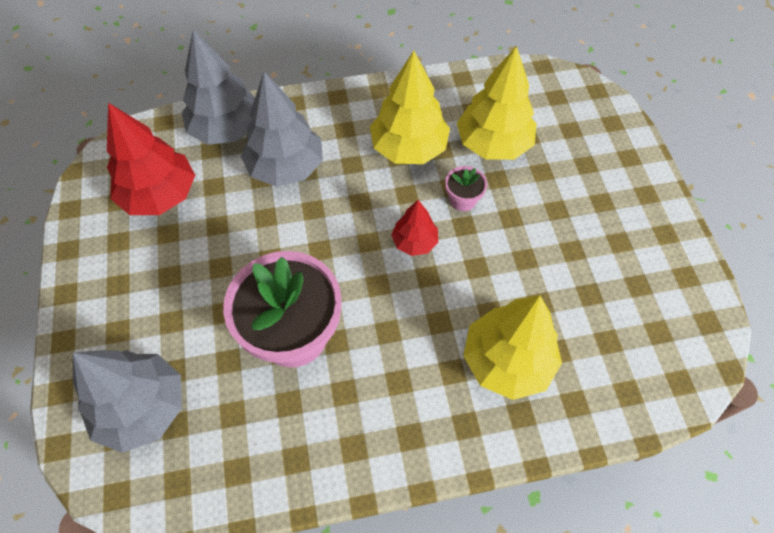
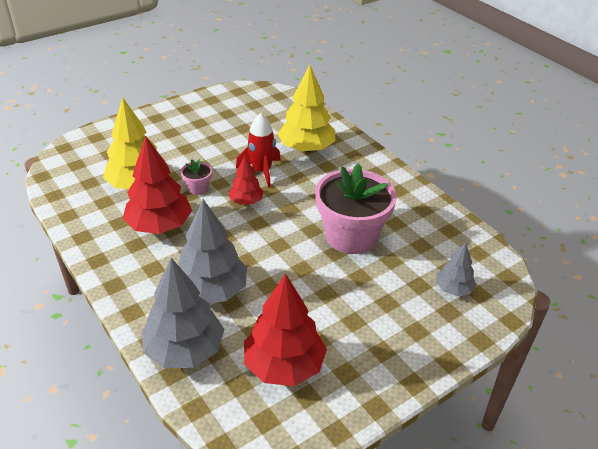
camera: 115 degrees left, 20 degrees down
(142, 408) = (453, 289): grey tree -> grey tree, size x0.55
(408, 148) = (159, 225): yellow tree -> red tree
(471, 280) = (261, 171): none -> red rocket

